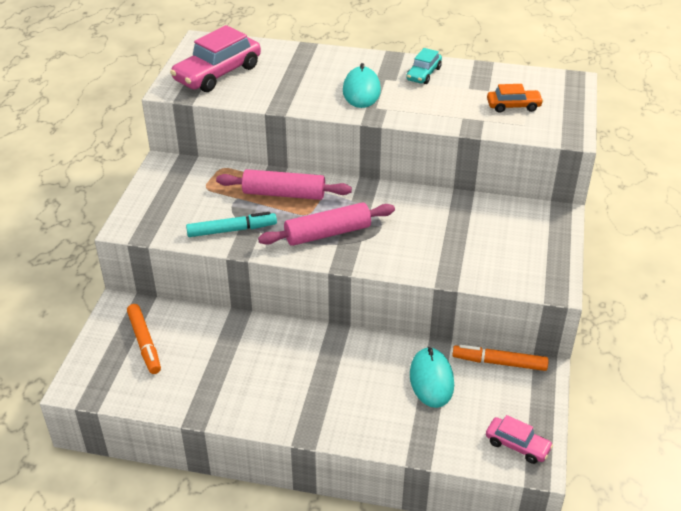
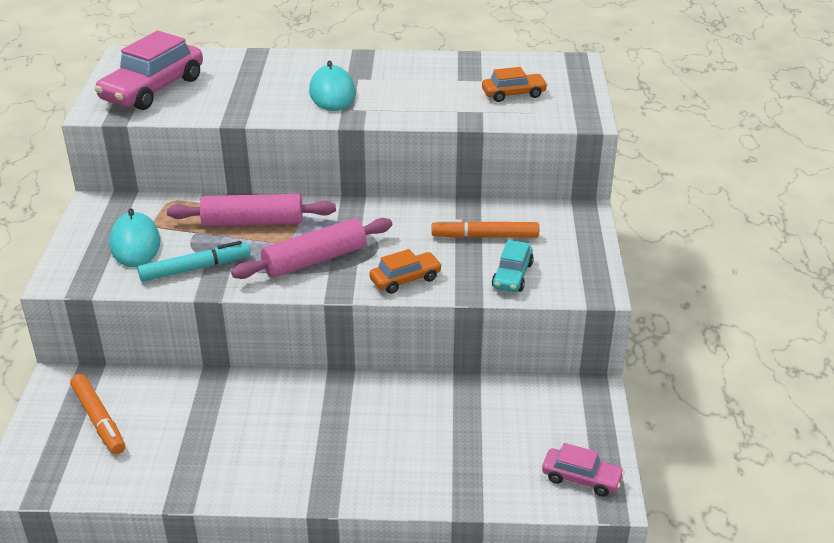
camera: 10 degrees left, 5 degrees down
(398, 259) = (405, 279): none -> orange car
(423, 74) = (402, 69): turquoise car -> turquoise car (512, 275)
(431, 379) = (465, 418): turquoise mouse -> turquoise mouse (135, 243)
(499, 362) = (541, 389): orange marker -> orange marker (485, 236)

